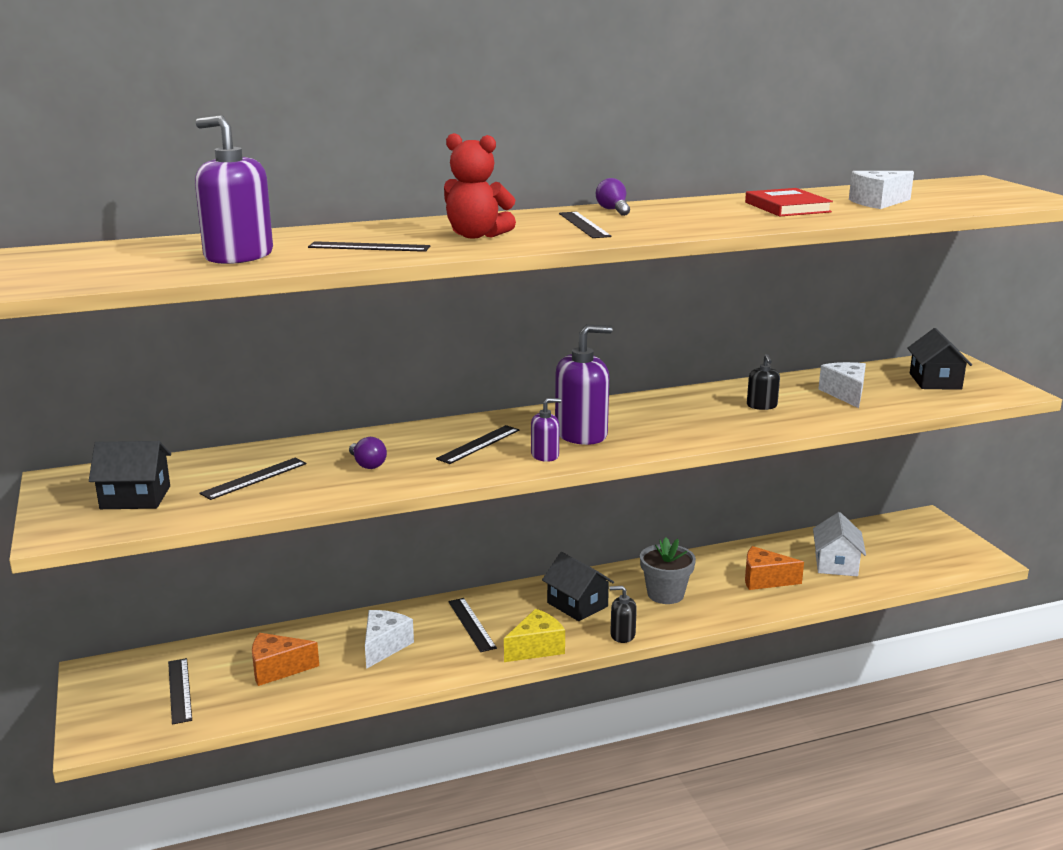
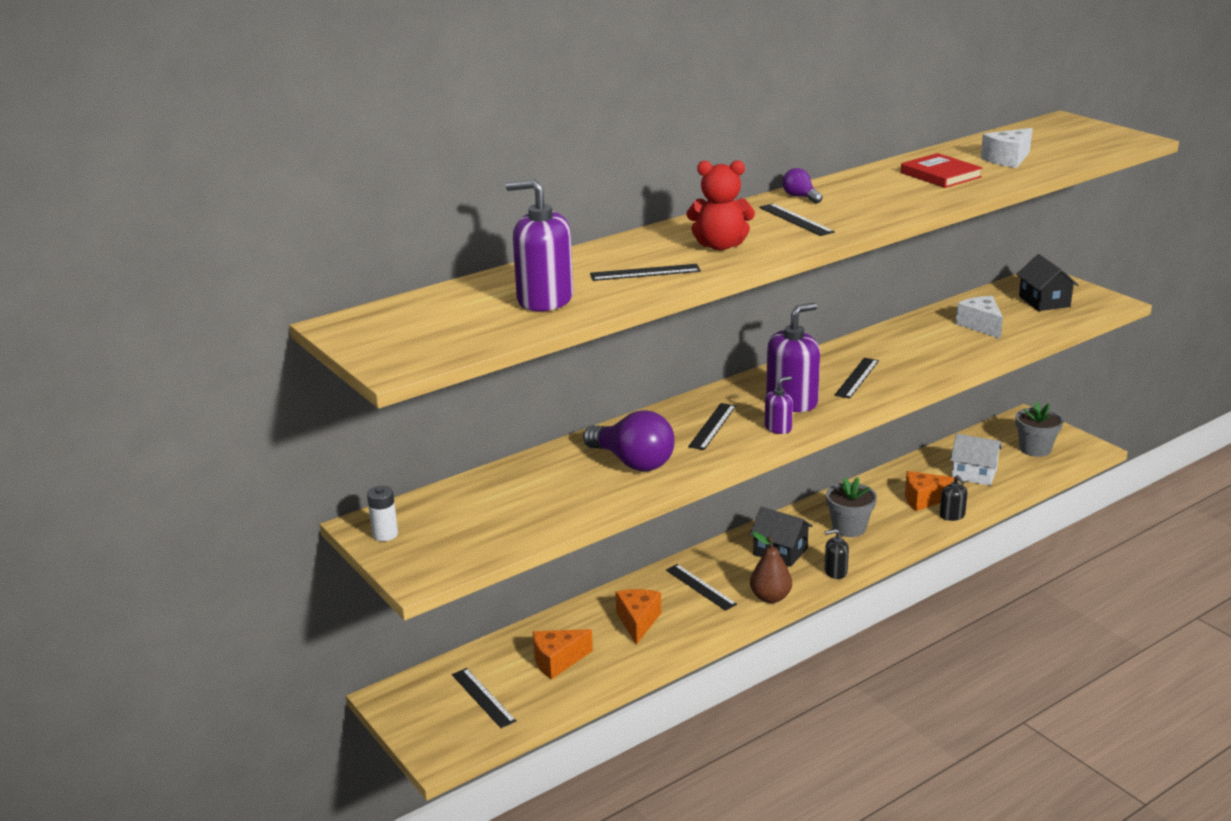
camera: 15 degrees left, 5 degrees up
(67, 490) = (385, 534): none -> white battery
(135, 497) = (456, 530): black house -> none
(254, 478) = (545, 493): black ruler -> black ruler (857, 378)
(367, 464) = (633, 462): purple light bulb -> purple light bulb, size x2.03
(384, 646) = (638, 622): white cheese -> orange cheese
(536, 648) = (770, 597): yellow cheese -> brown pear
(761, 406) = (921, 348): black soap dispenser -> black soap dispenser (952, 515)
(836, 564) = (974, 474): white house -> white house turned 60 degrees counterclockwise
(920, 550) = (1035, 449): none -> grey flower pot

